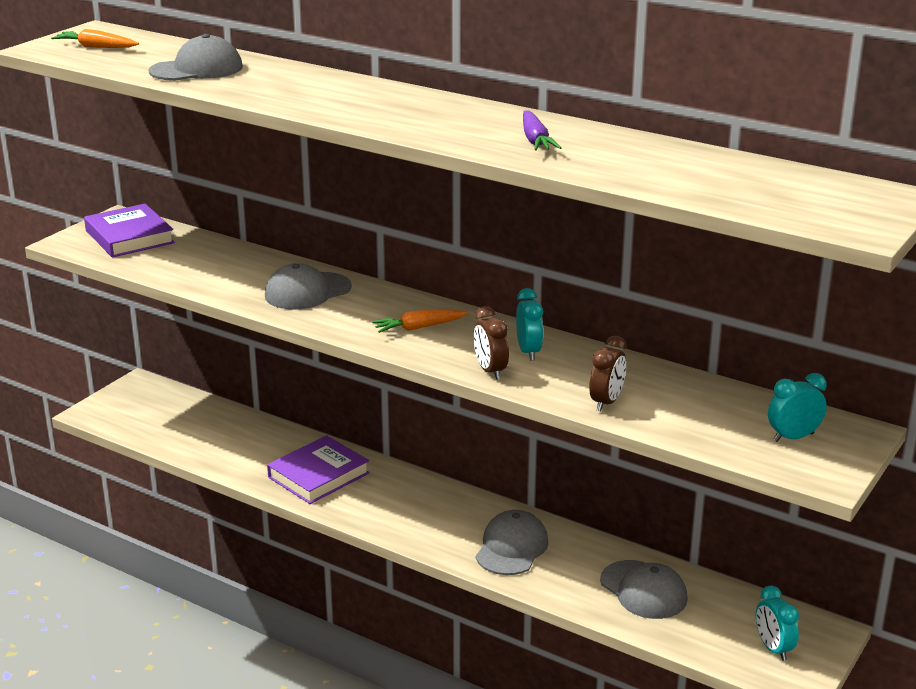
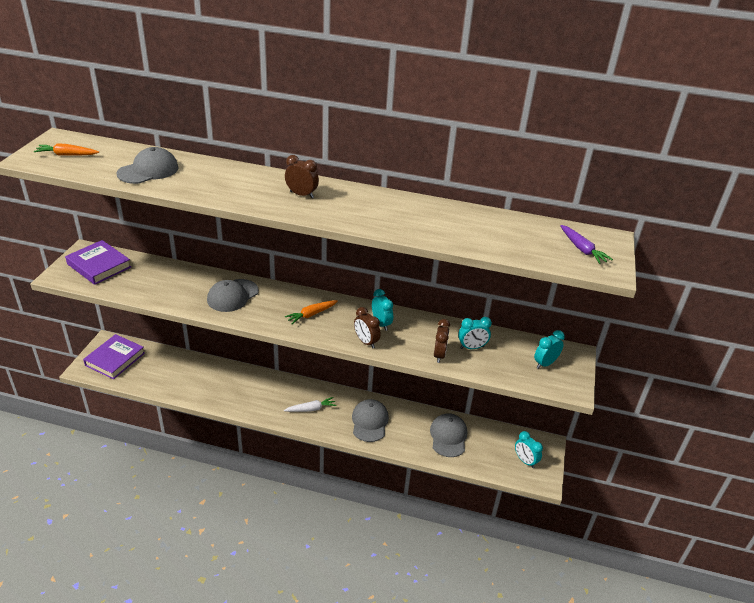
camera: 20 degrees left, 10 degrees up
(318, 475) = (243, 391): purple book -> purple book (115, 359)
(404, 108) = (301, 194): none -> brown clock
(419, 515) = (311, 409): none -> white carrot
(535, 140) = (394, 215): purple carrot -> purple carrot (582, 249)
(643, 590) = (448, 436): grey cap -> grey cap turned 120 degrees counterclockwise
(670, 400) = (472, 347): none -> turquoise clock

